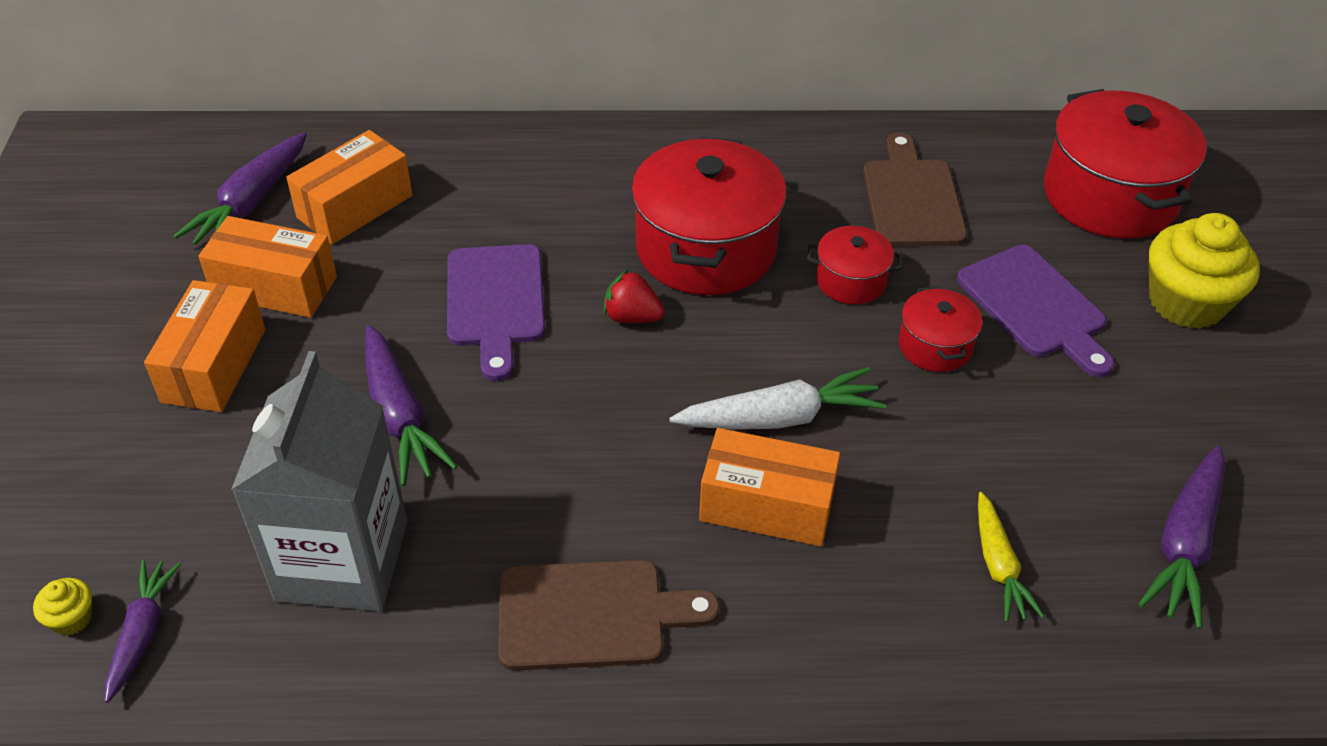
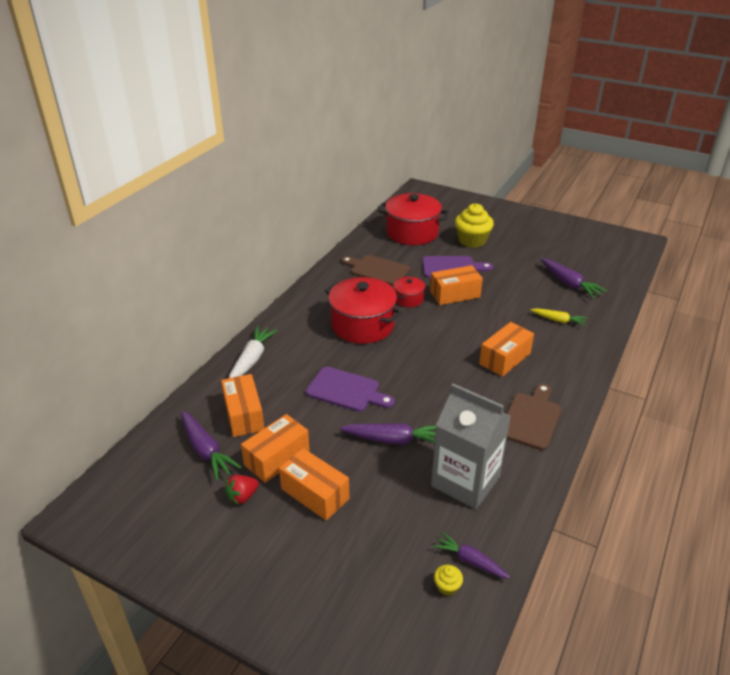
camera: 60 degrees left, 10 degrees down
(632, 317) = (385, 356): red strawberry -> red strawberry (242, 496)
(778, 418) = (464, 340): white carrot -> white carrot (251, 360)
(935, 346) = (455, 294): red pot -> orange box

